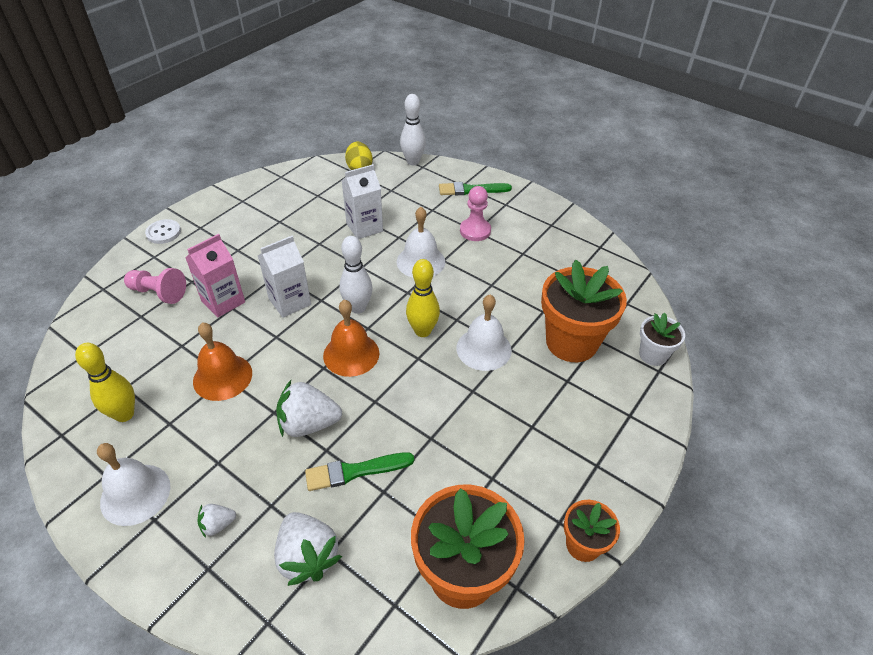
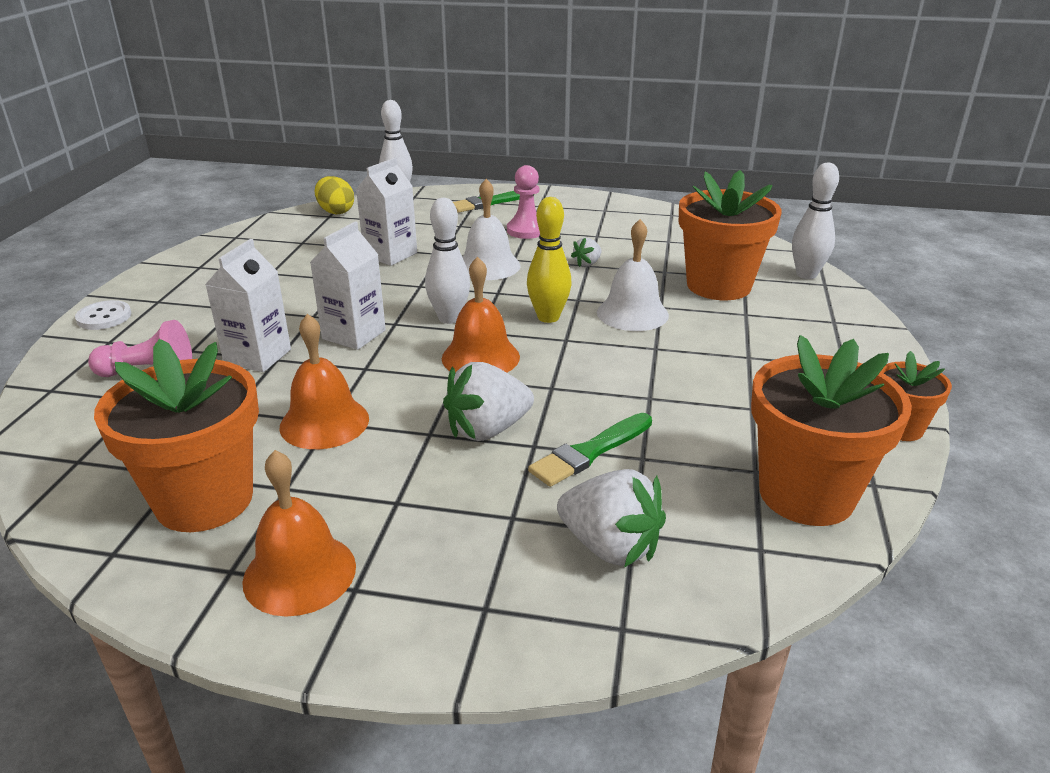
camera: 25 degrees left, 15 degrees down
(124, 414) = (204, 500): yellow bowling pin -> orange flower pot
(135, 494) = (299, 573): white bell -> orange bell
(218, 525) = (457, 560): white strawberry -> white strawberry (587, 263)
(223, 301) = (257, 356): pink carton -> white carton
(653, 355) = (806, 275): white flower pot -> white bowling pin

